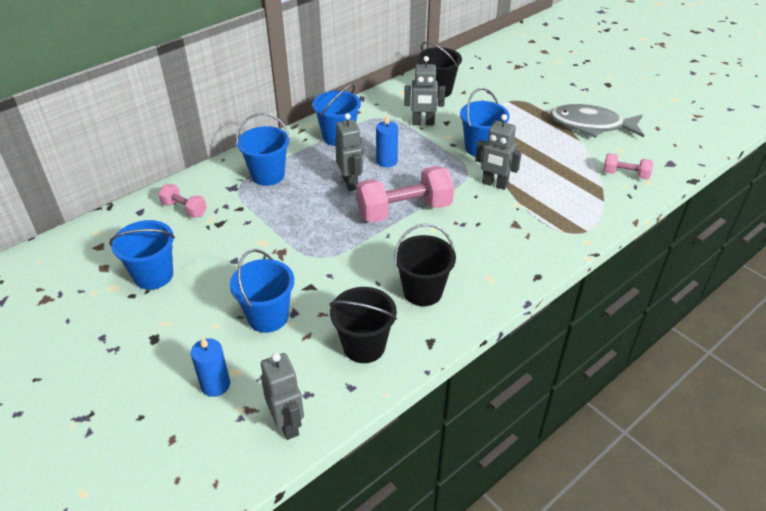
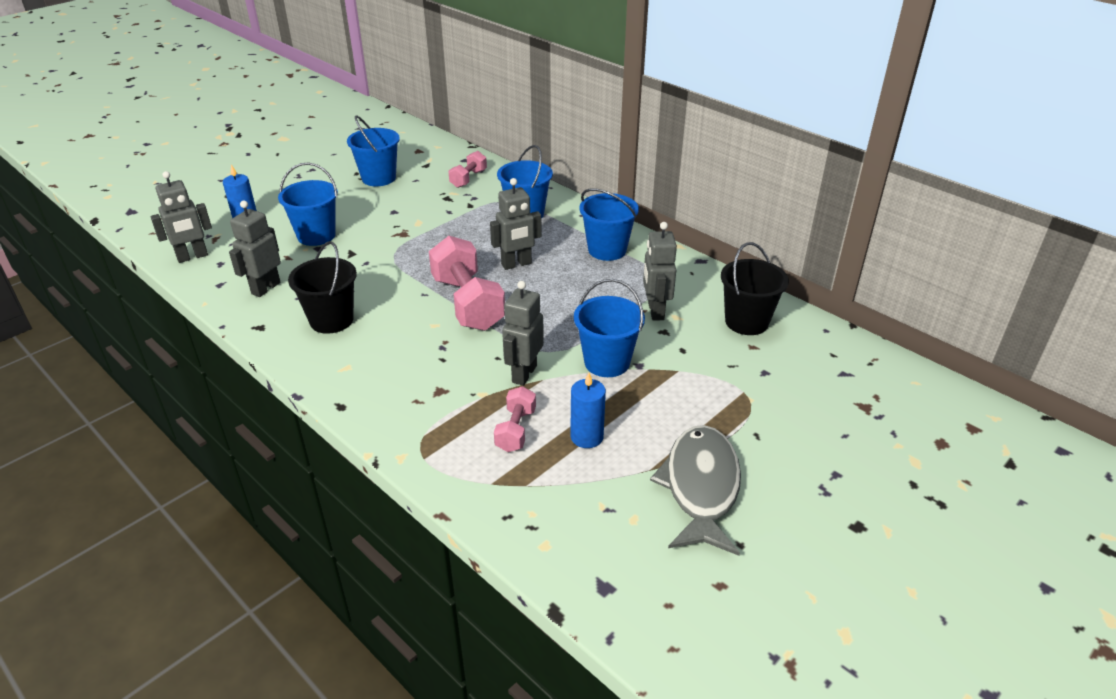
camera: 85 degrees right, 5 degrees down
(364, 346) = (265, 288): black bucket -> grey robot
(386, 161) = (563, 286): blue candle -> blue candle (586, 437)
(625, 174) = (562, 517): pink dumbbell -> pink dumbbell (516, 430)

